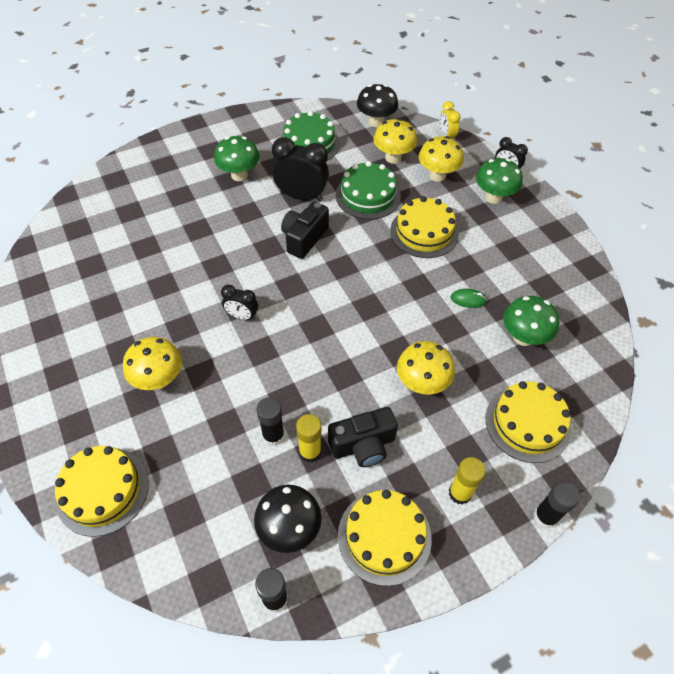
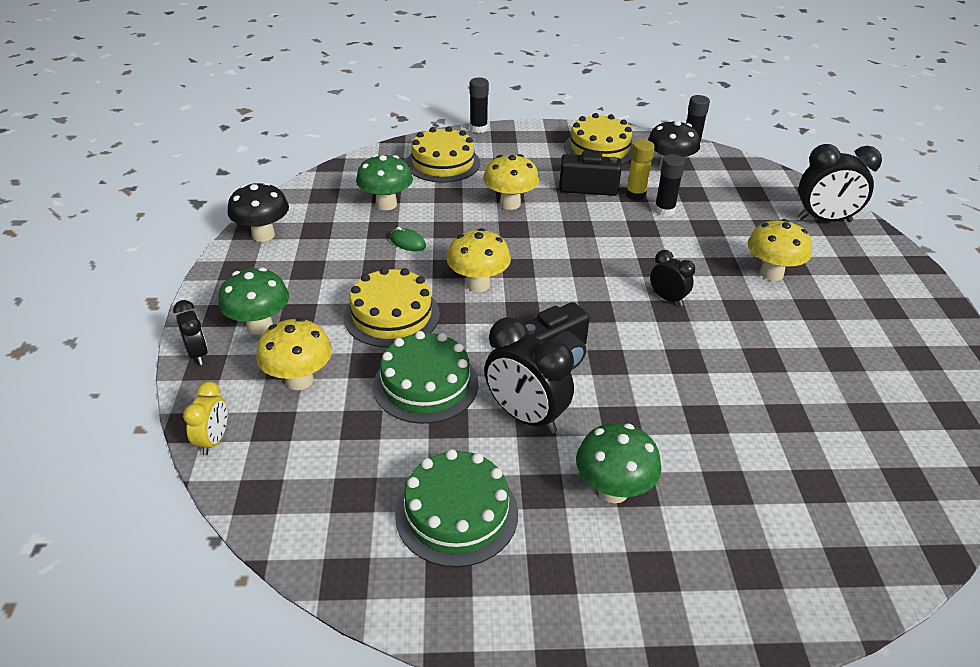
camera: 155 degrees left, 15 degrees down
(102, 491) = (824, 220): yellow cake -> black clock
(376, 122) = (300, 518): black mushroom -> black mushroom (263, 235)
(393, 158) = (336, 432): yellow mushroom -> yellow mushroom (478, 284)
(460, 493) = (529, 150): yellow glue stick -> none

